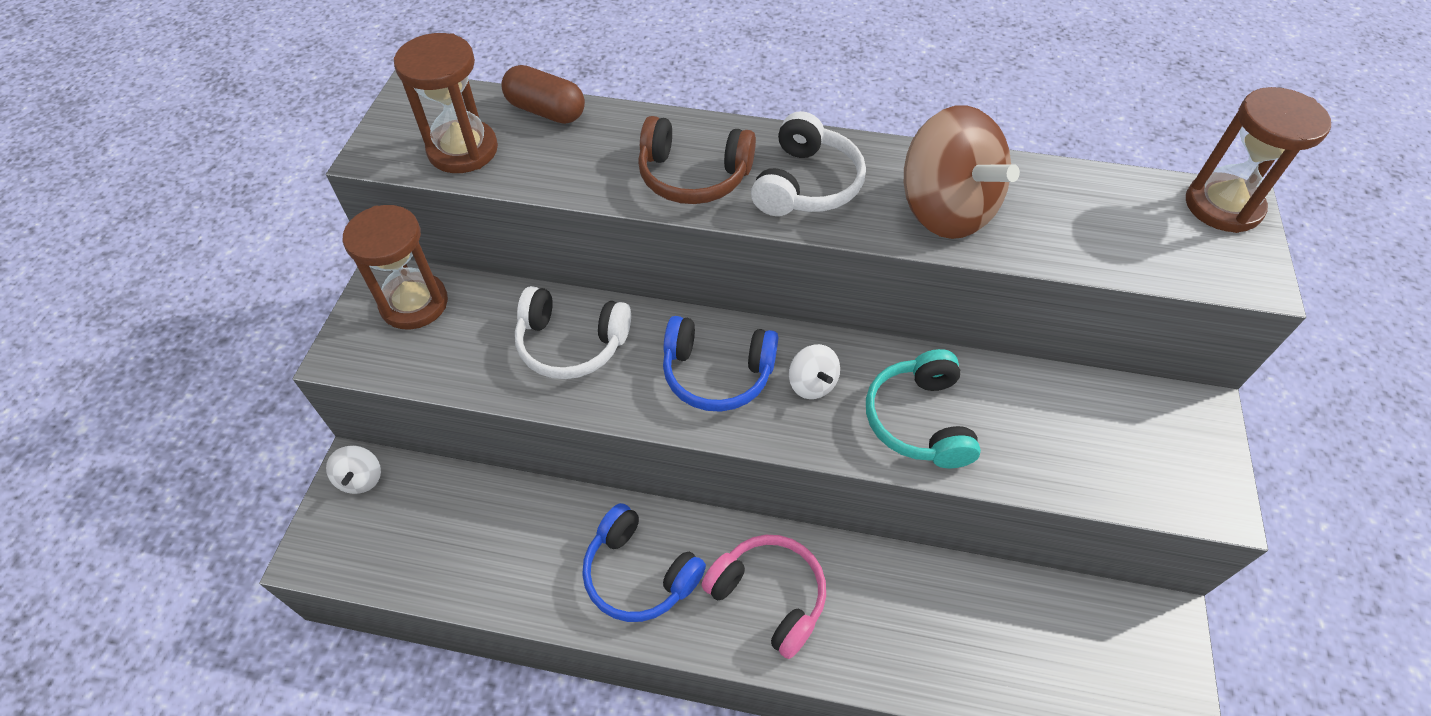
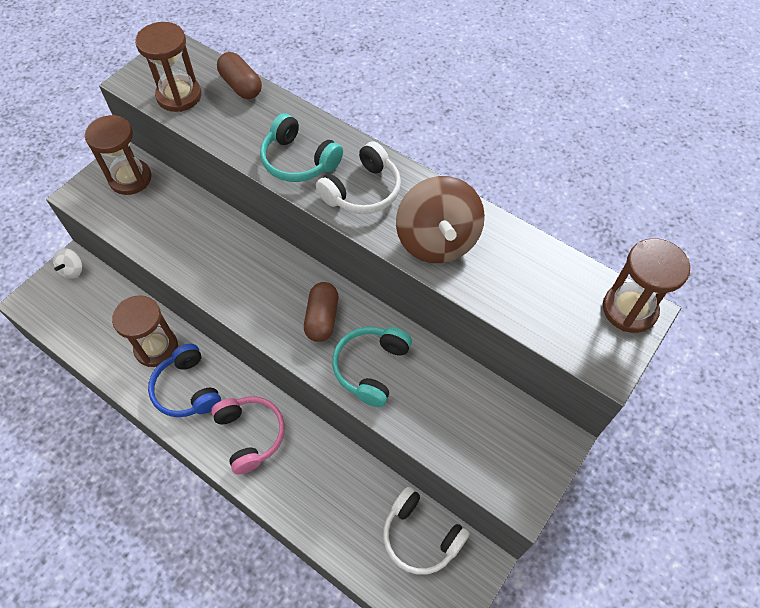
camera: 25 degrees right, 5 degrees up
(557, 535) = (156, 348): none -> brown hourglass
(571, 344) = (200, 237): white headphones -> white headphones (420, 536)
(693, 176) = (299, 160): brown headphones -> turquoise headphones
(717, 373) = (271, 289): blue headphones -> none
(812, 384) = (322, 318): white spinning top -> brown capsule

